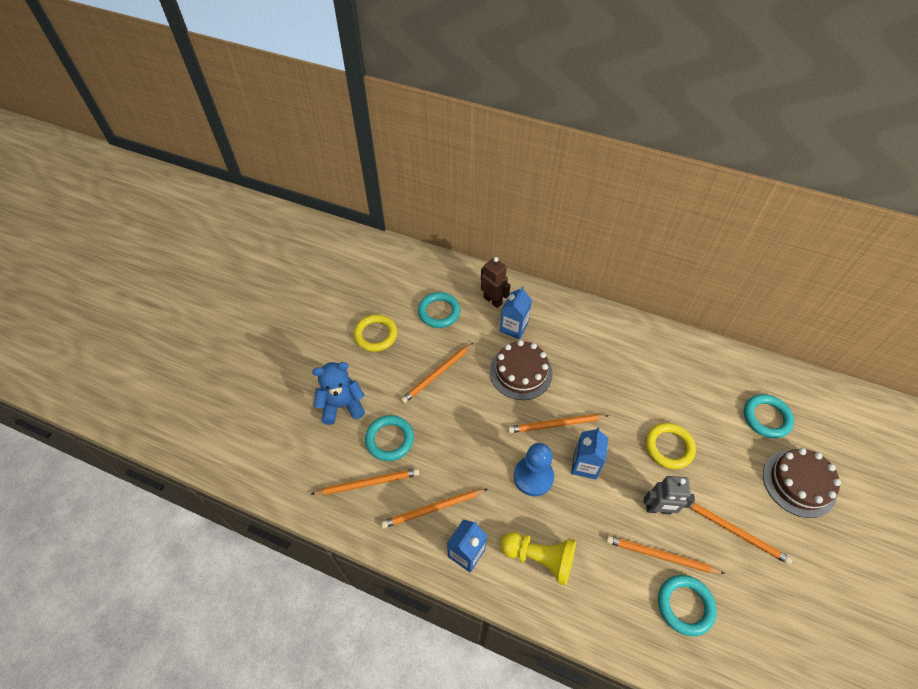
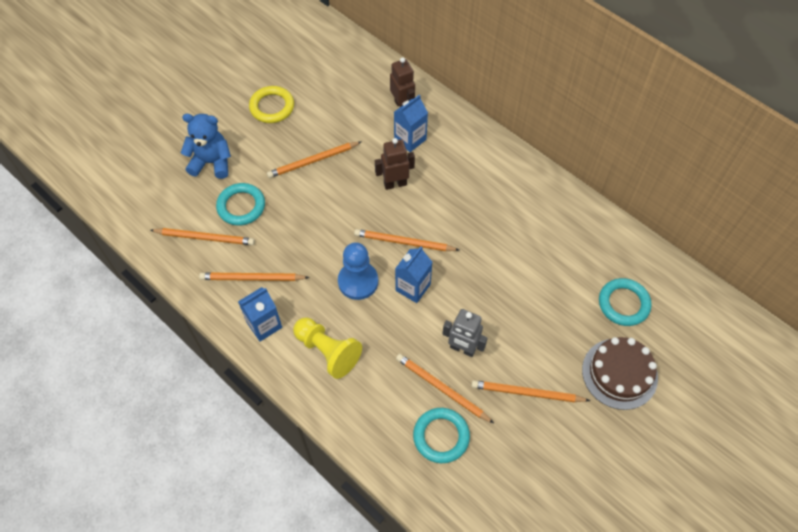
camera: 20 degrees right, 5 degrees up
(439, 312) = (343, 102): turquoise ring -> none
(520, 372) = (395, 184): brown cake -> brown robot
(669, 447) = (505, 298): yellow ring -> none
(735, 531) = (527, 393): orange pencil -> orange pencil turned 135 degrees clockwise

